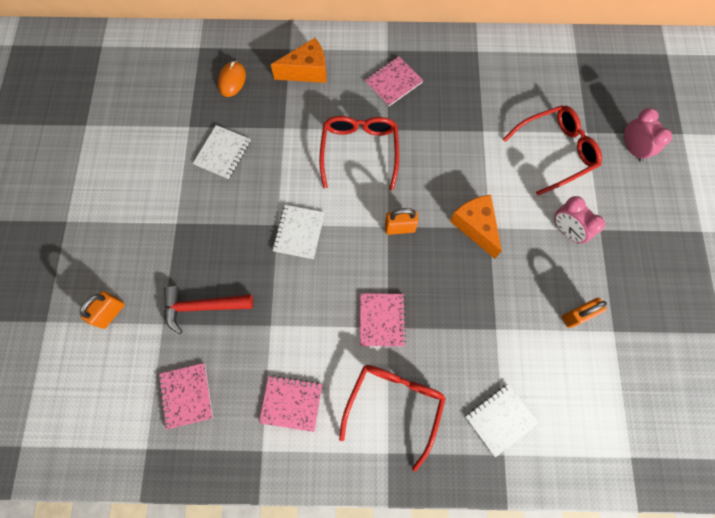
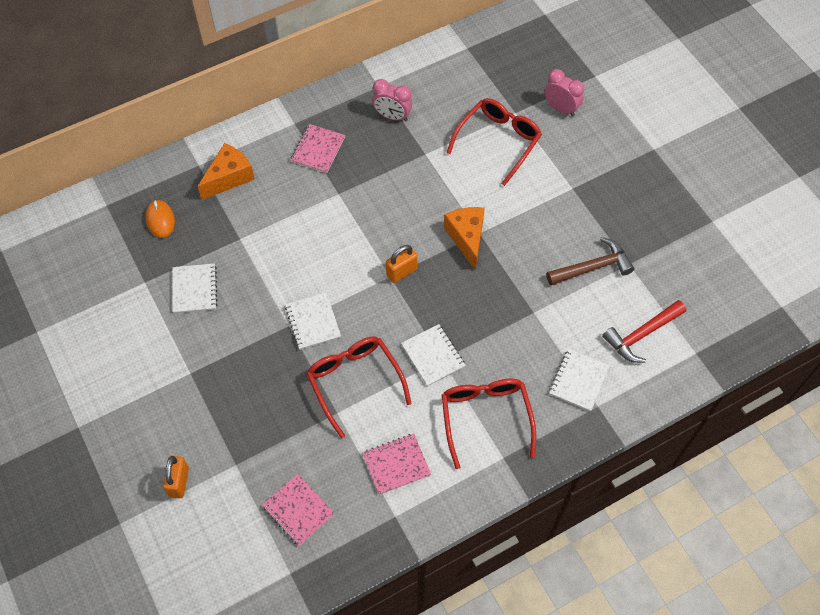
camera: 30 degrees left, 10 degrees down
(202, 307) = (264, 430): red hammer -> red hammer (641, 335)
(359, 151) = (324, 225): red glasses -> red glasses (354, 382)
(382, 320) = (433, 356): pink notebook -> white notebook
(475, 226) = (466, 238): orange cheese -> orange cheese turned 45 degrees clockwise
(566, 231) = (545, 203): pink clock -> pink clock (392, 116)
(576, 316) = (593, 267): orange padlock -> brown hammer

